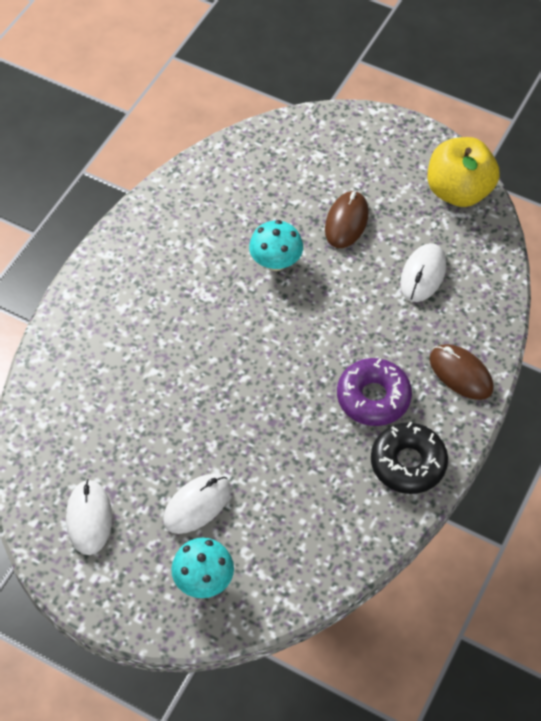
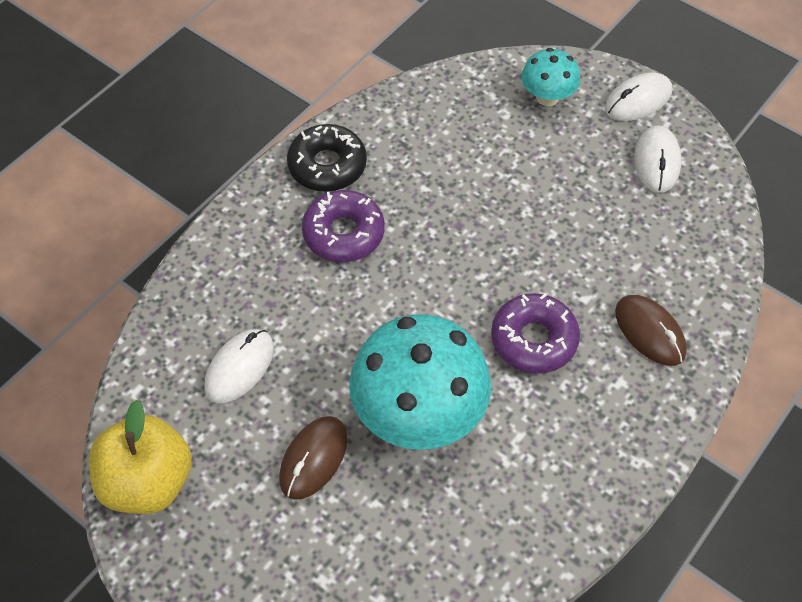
camera: 170 degrees left, 0 degrees up
(194, 330) = (534, 339): none -> purple donut
(197, 505) = (548, 158): white mouse -> white mouse (638, 100)
(276, 262) = (419, 414): turquoise mushroom -> turquoise mushroom, size x1.95
(461, 374) = (240, 244): brown mouse -> brown mouse (649, 332)

